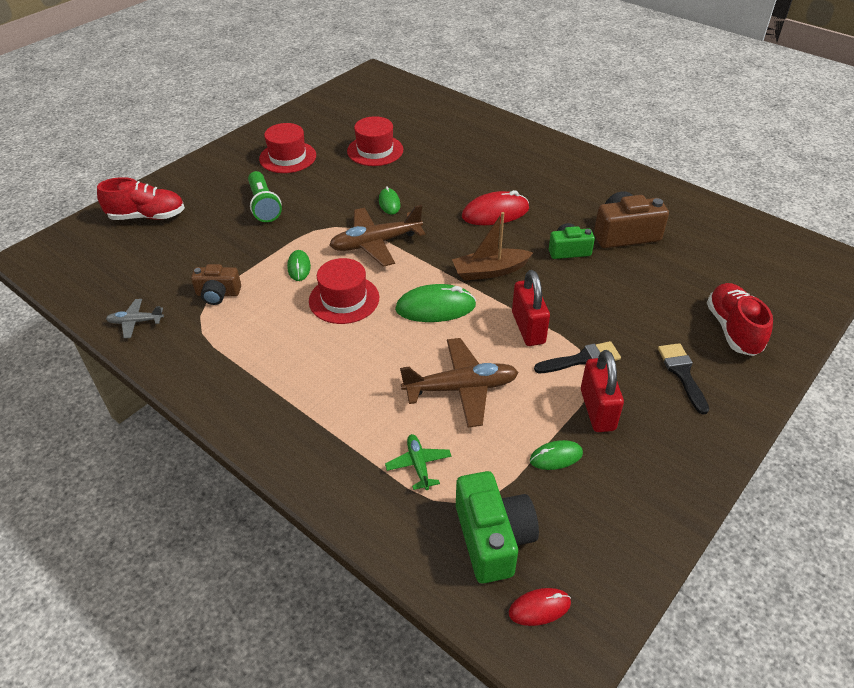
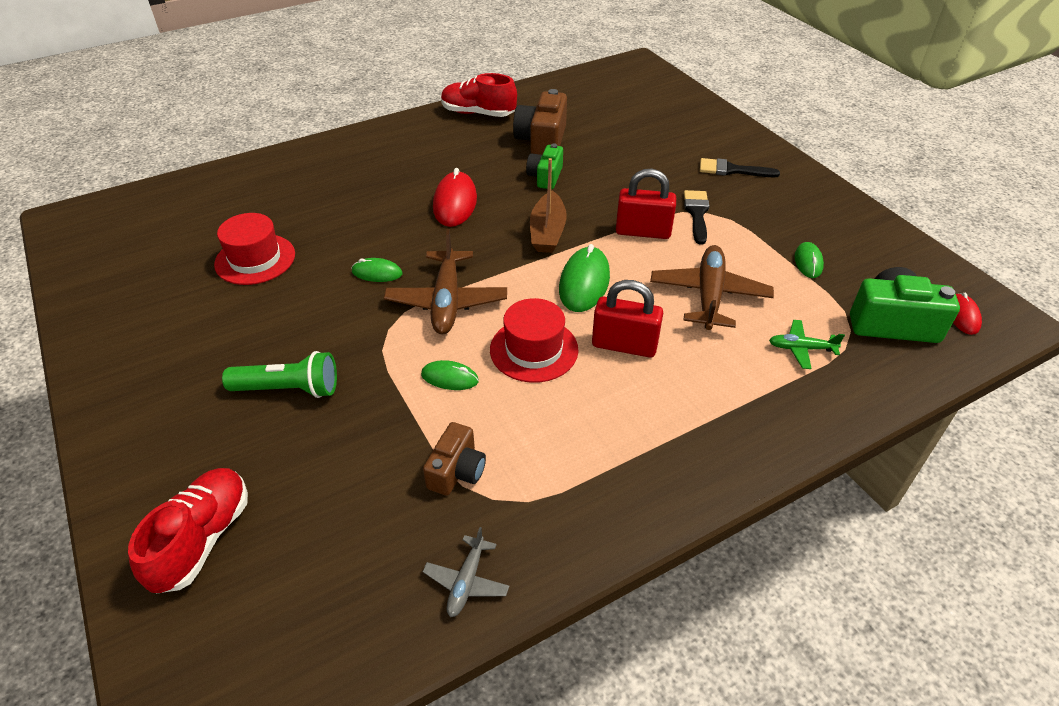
camera: 70 degrees left, 0 degrees up
(288, 157) = (191, 343): red hat -> none
(597, 410) = (760, 224): red padlock -> red padlock (624, 345)
(733, 329) = (691, 131): red shoe -> red shoe (478, 113)

